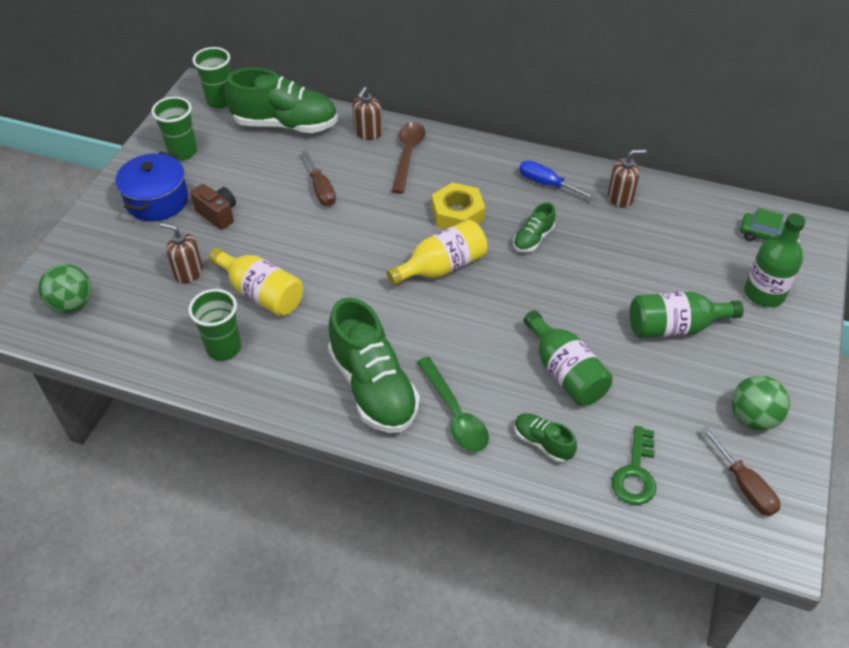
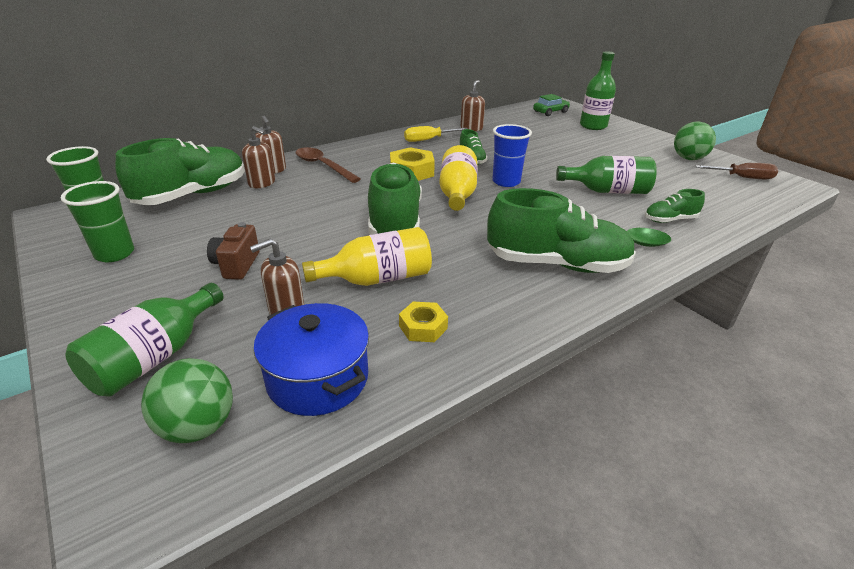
camera: 55 degrees left, 15 degrees down
(157, 201) = (150, 293): blue pot -> blue pot (318, 378)
(218, 214) = (236, 265): brown camera -> brown camera turned 75 degrees counterclockwise
(224, 348) = (423, 327): green cup -> yellow nut
(321, 189) = (297, 207): brown screwdriver -> none
(340, 144) = (262, 183): none -> brown soap dispenser
(351, 256) = (395, 222): none -> green shoe
(505, 287) = (506, 182): none -> blue cup
(547, 184) = (428, 140): blue screwdriver -> yellow screwdriver
(635, 473) = (717, 202): green key -> none
(674, 327) = (597, 151): green bottle -> green bottle (155, 357)

